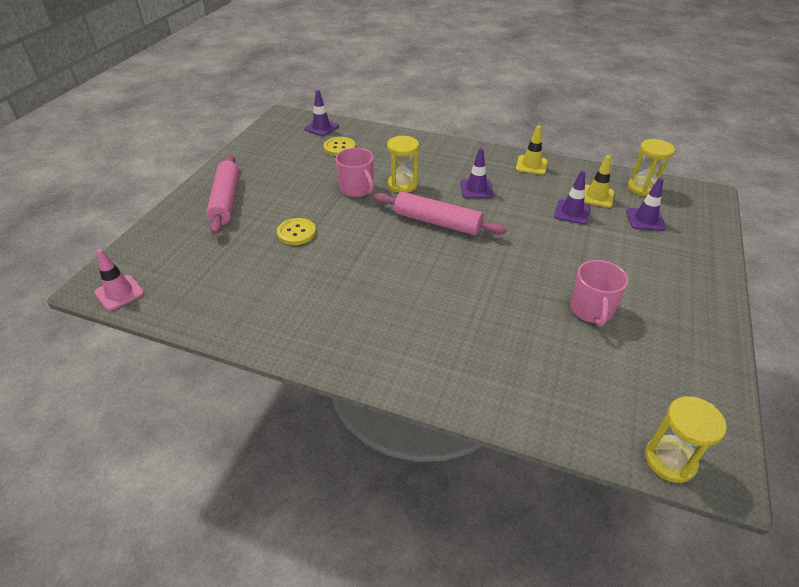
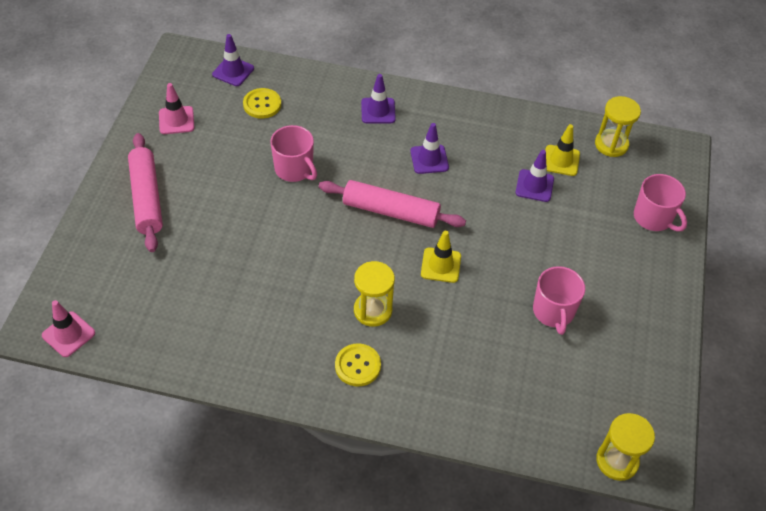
camera: 10 degrees left, 10 degrees up
(267, 153) = (176, 120): none -> pink traffic cone
(296, 233) = (239, 238): yellow button -> yellow button (357, 366)
(402, 184) = (345, 159): yellow hourglass -> yellow hourglass (372, 310)
(531, 165) = (489, 118): yellow traffic cone -> yellow traffic cone (441, 265)
(645, 219) = (611, 190): purple traffic cone -> purple traffic cone (378, 111)
(689, 242) = (653, 218): none -> pink mug

